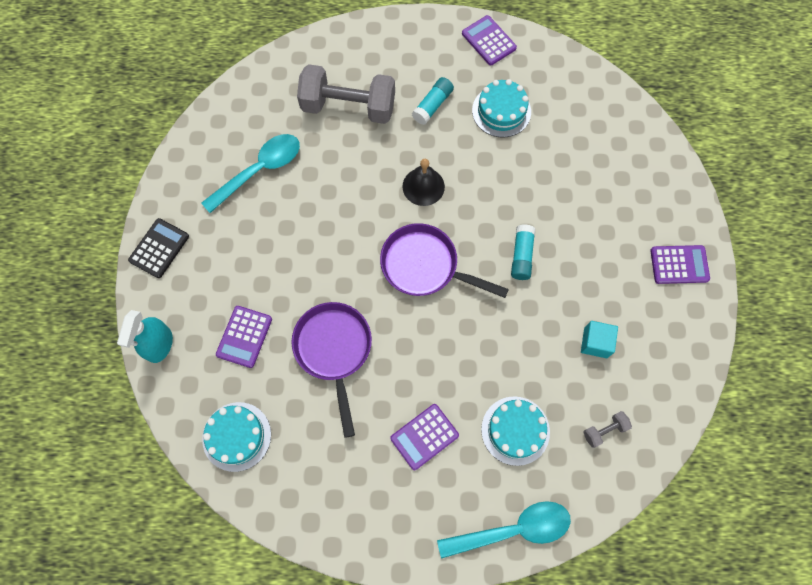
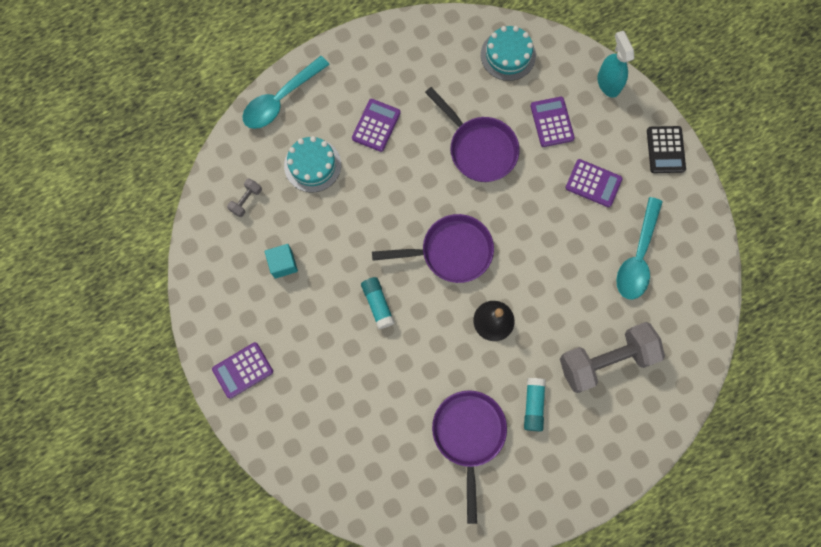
camera: 150 degrees right, 5 degrees up
(489, 41) = (523, 509): purple calculator -> purple calculator (593, 183)
(501, 111) = (468, 435): turquoise cake -> purple pan

